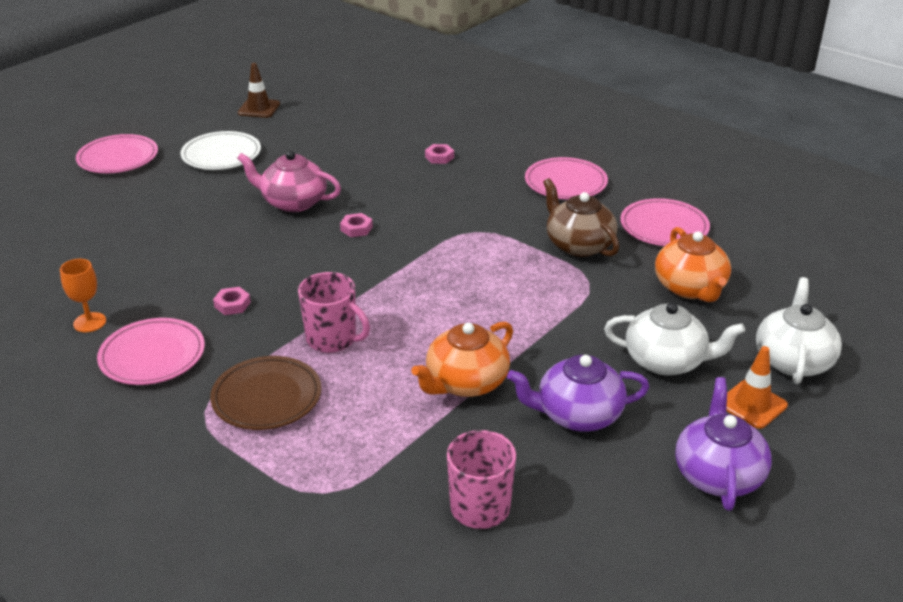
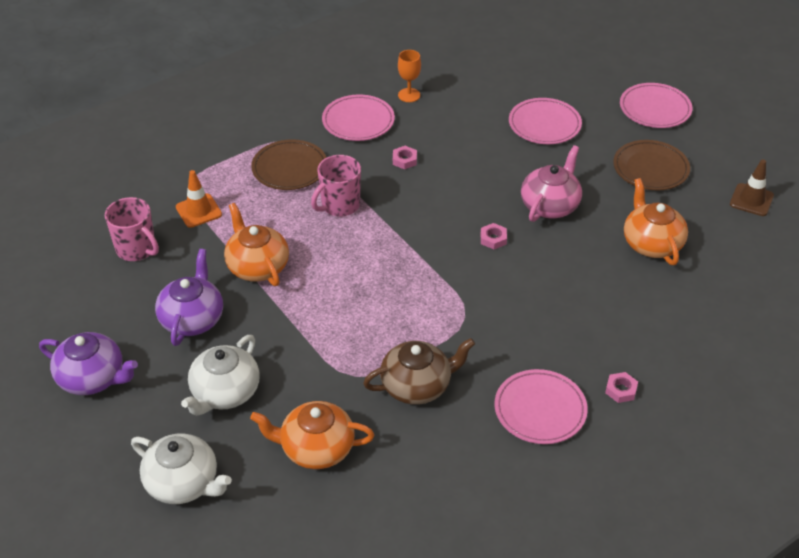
camera: 105 degrees right, 10 degrees up
(221, 155) = (650, 168): white plate -> brown plate
(334, 148) = (651, 243): none -> orange teapot
(439, 157) = (618, 319): pink nut -> pink nut (621, 390)
(664, 227) = (427, 466): pink plate -> pink plate (544, 124)
(752, 404) = (148, 429): orange traffic cone -> orange traffic cone (198, 211)

